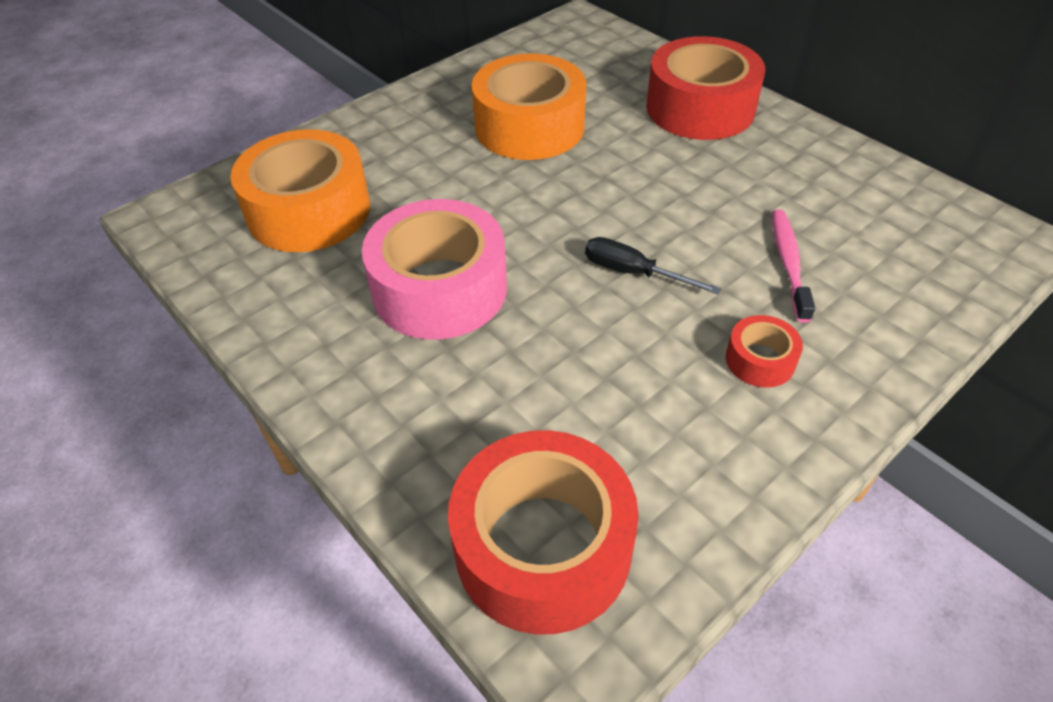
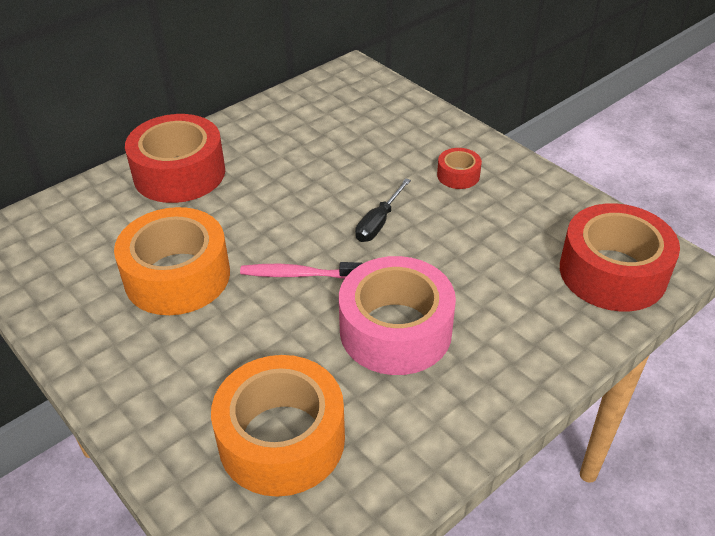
camera: 90 degrees left, 5 degrees down
(789, 263) = (371, 153): pink toothbrush -> pink toothbrush (298, 274)

